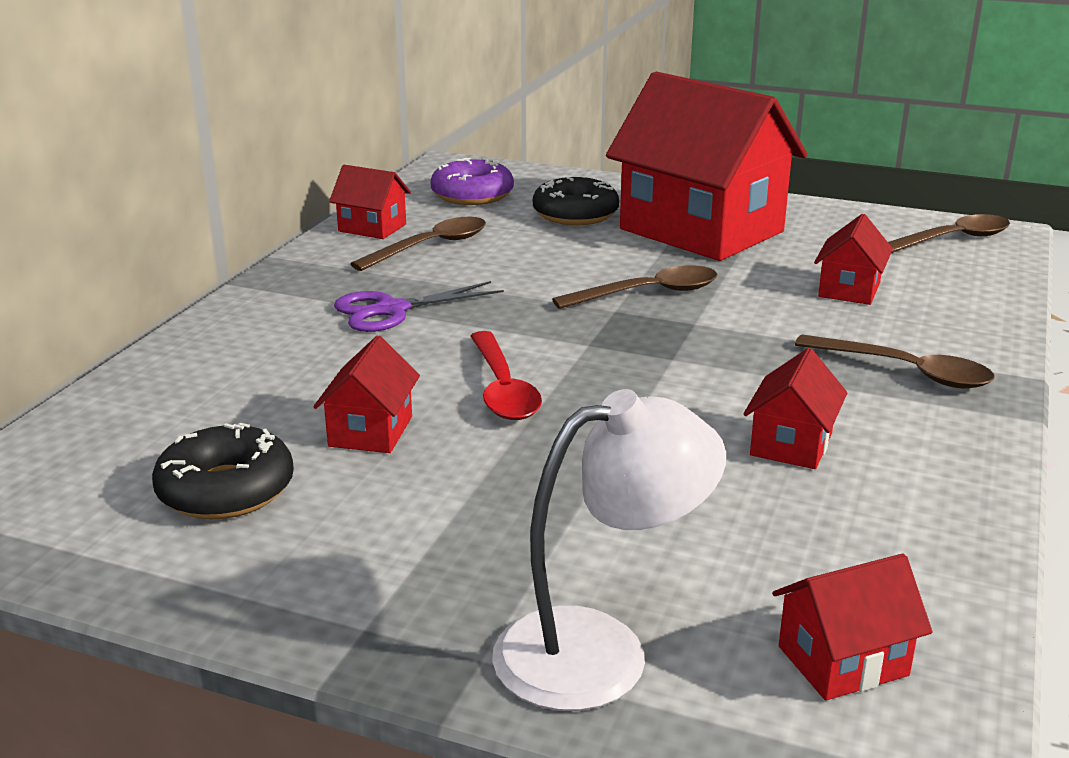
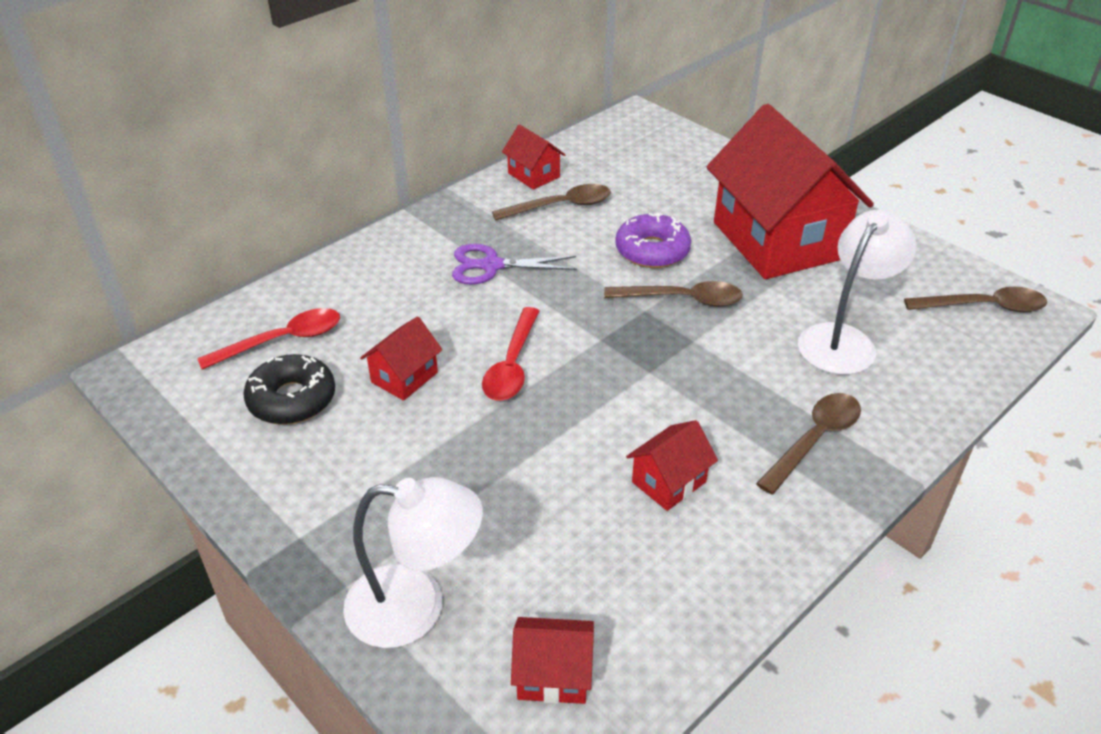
camera: 25 degrees right, 15 degrees up
(160, 436) = (282, 340): none -> red spoon
(472, 195) = (629, 156): purple donut -> purple donut (652, 251)
(575, 214) = (692, 197): black donut -> none
(849, 290) = (844, 340): red house -> white lamp
(905, 371) = (814, 440): brown spoon -> brown spoon turned 105 degrees counterclockwise

